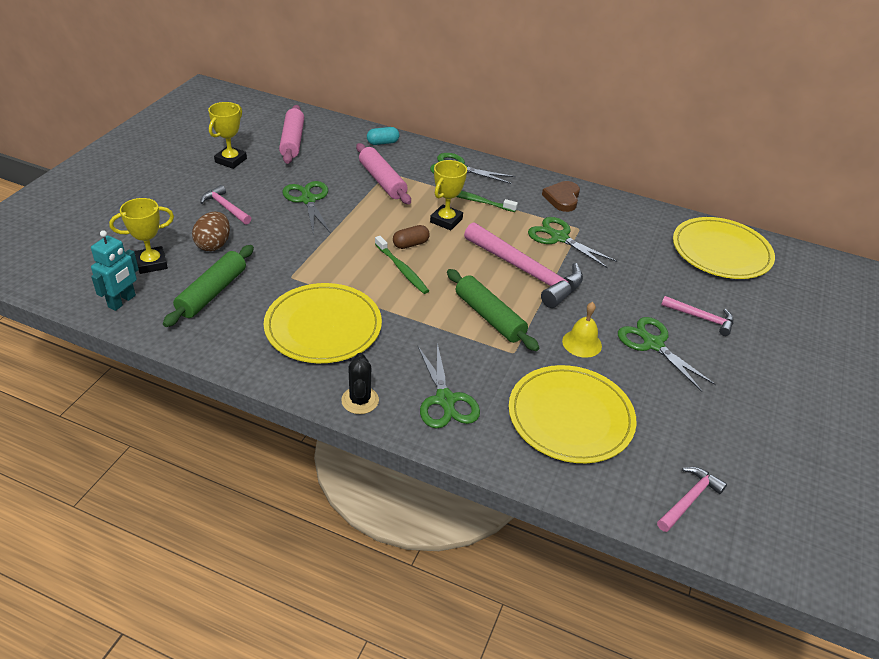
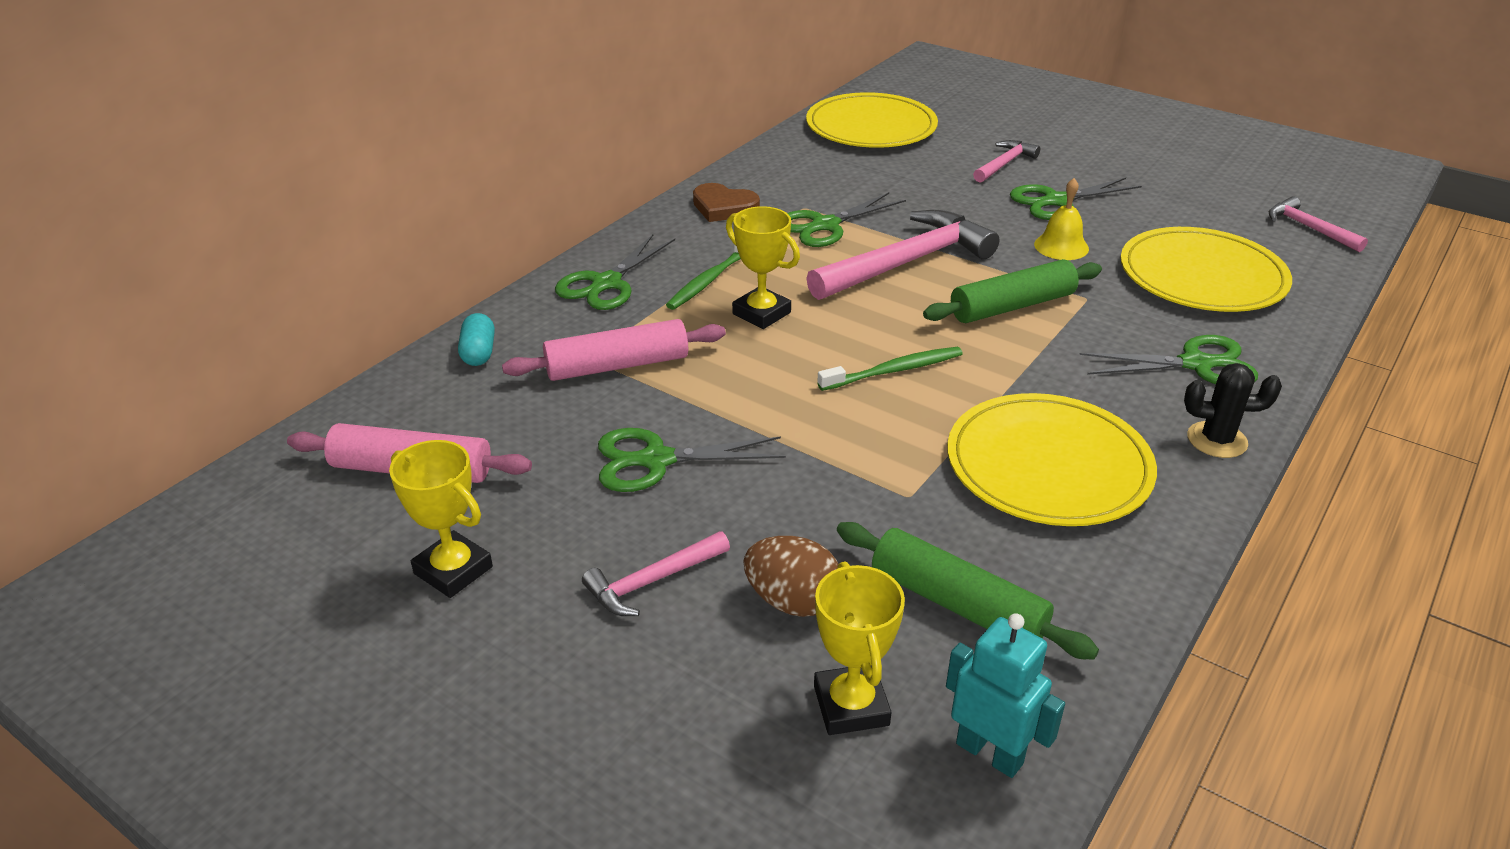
camera: 75 degrees left, 5 degrees down
(410, 244) = (824, 355): brown capsule -> none

